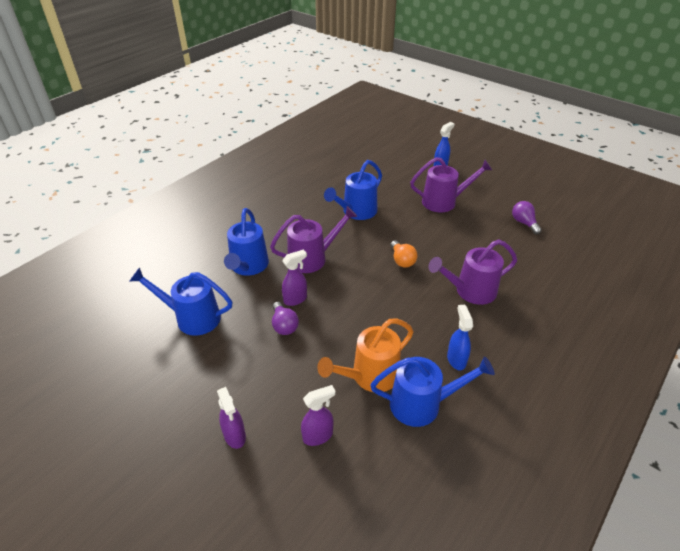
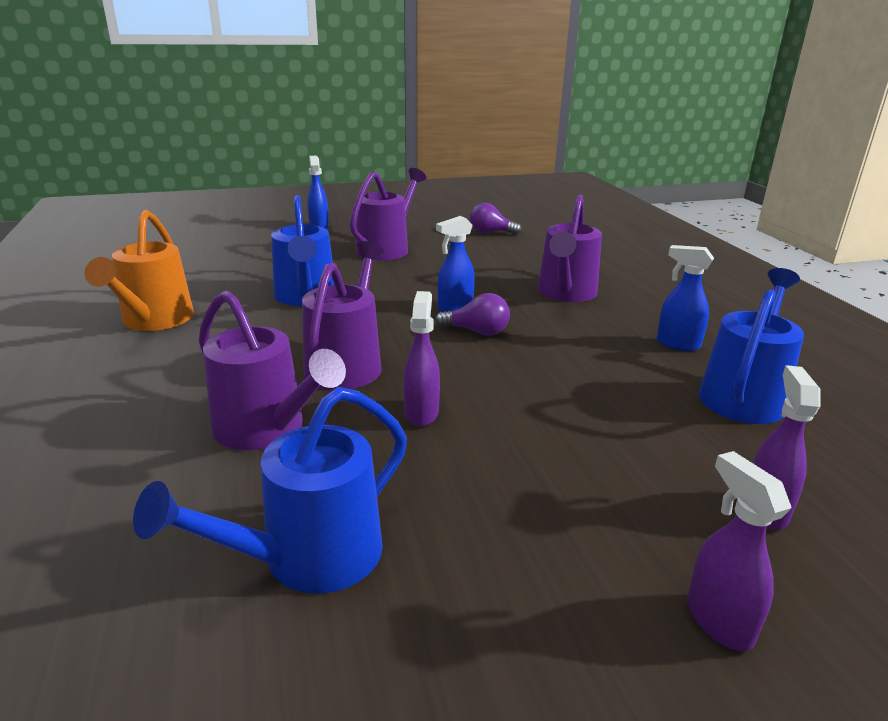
camera: 55 degrees left, 15 degrees down
(235, 436) = (718, 621): purple spray bottle -> purple spray bottle turned 120 degrees counterclockwise
(248, 267) = (267, 429): blue watering can -> purple watering can
(284, 325) = (471, 447): purple light bulb -> purple light bulb (477, 332)
(369, 376) = (661, 413): orange watering can -> orange watering can (154, 321)
(402, 260) = (454, 307): orange light bulb -> blue spray bottle

